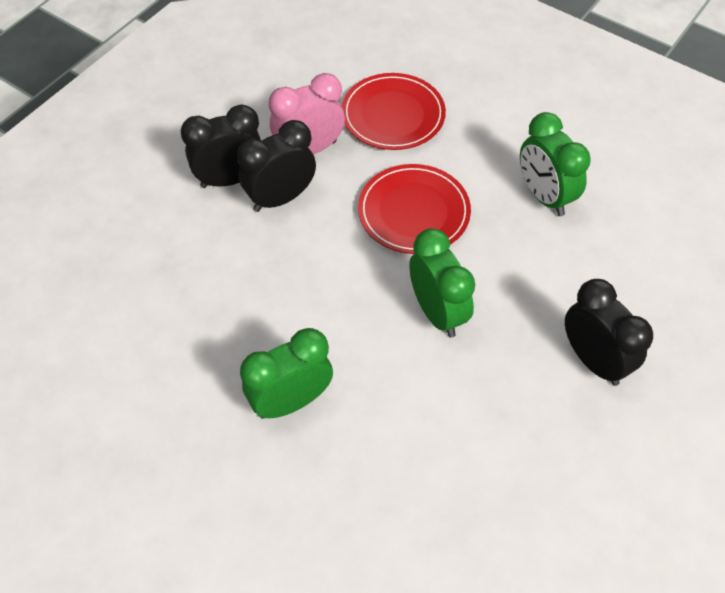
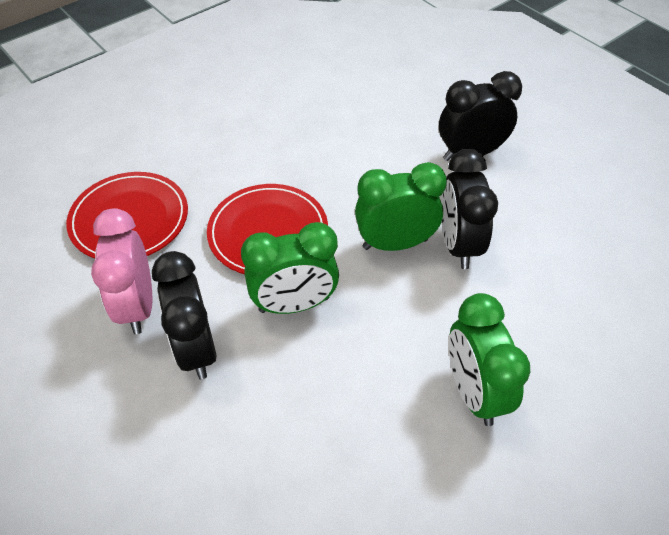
camera: 75 degrees left, 5 degrees down
(230, 179) = (140, 399): black clock -> black clock (458, 244)
(544, 196) = (290, 136): green clock -> green clock (294, 304)

